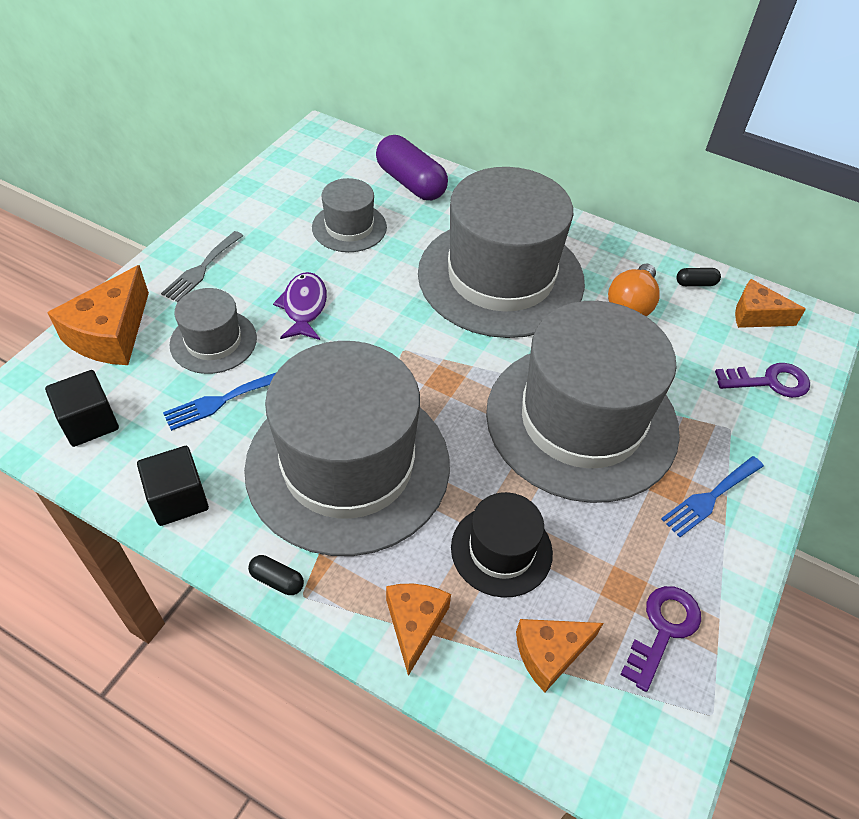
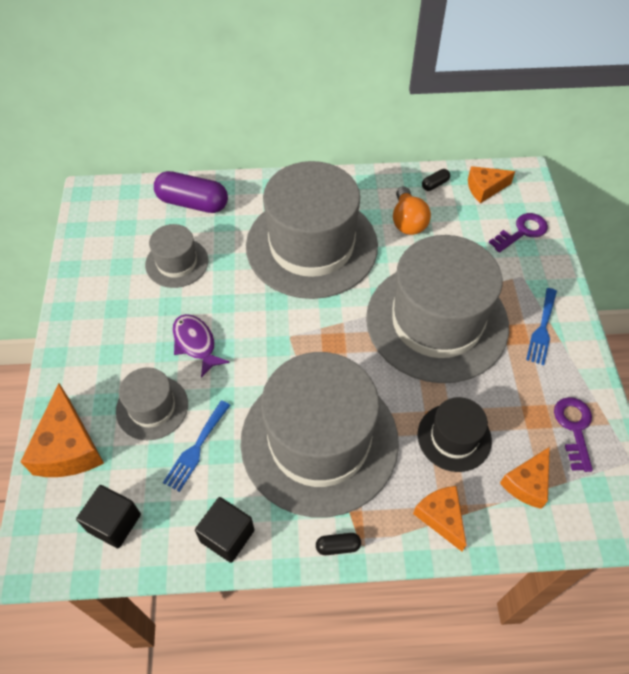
camera: 30 degrees left, 5 degrees up
(201, 269) = (93, 356): grey fork -> none

